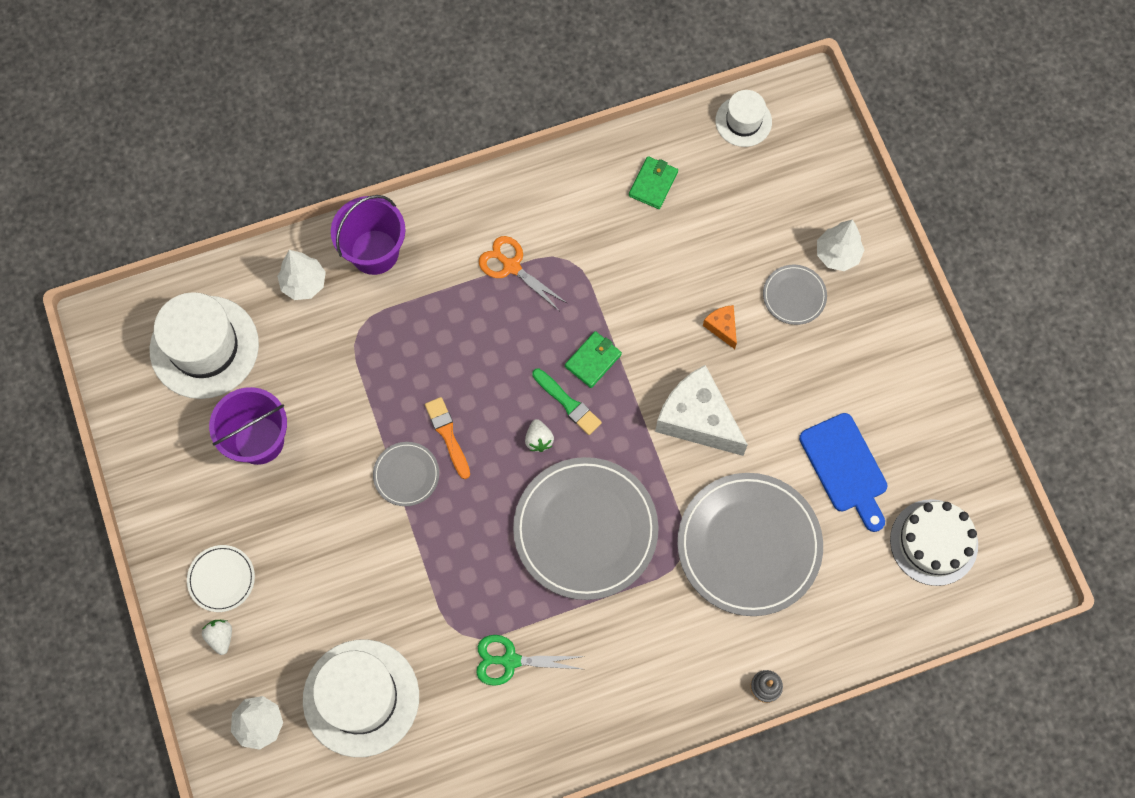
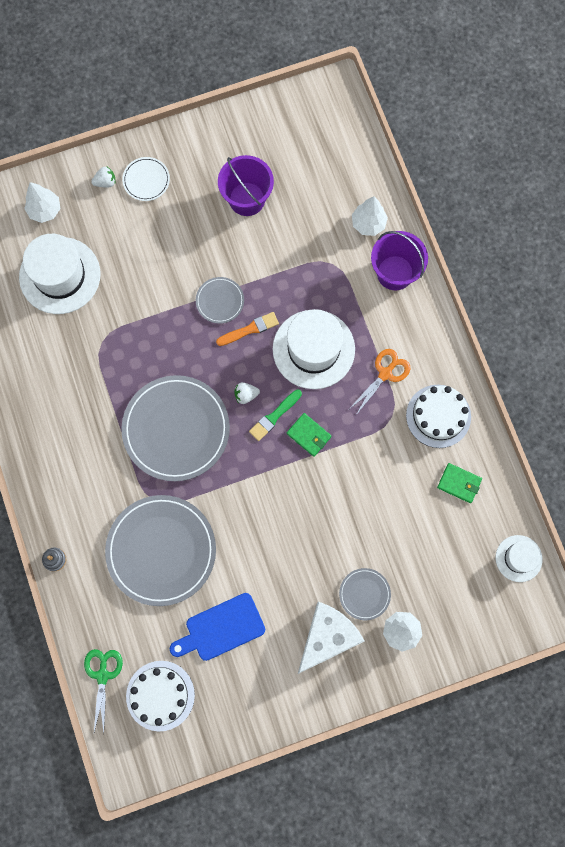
camera: 90 degrees right, 5 degrees up
(204, 347) = (317, 158): white hat -> white hat (313, 349)
(510, 660) = (81, 376): green scissors -> green scissors (102, 675)
(567, 205) = (438, 416): none -> white cake
(697, 419) = (261, 514): white cheese -> white cheese (327, 637)
(722, 327) = (337, 535): orange cheese -> none

